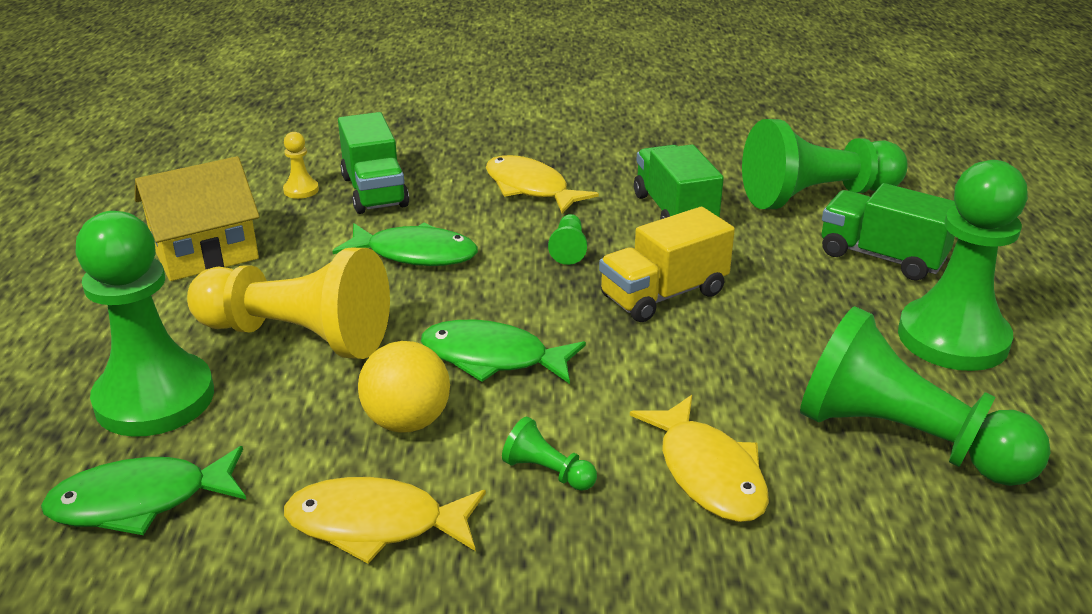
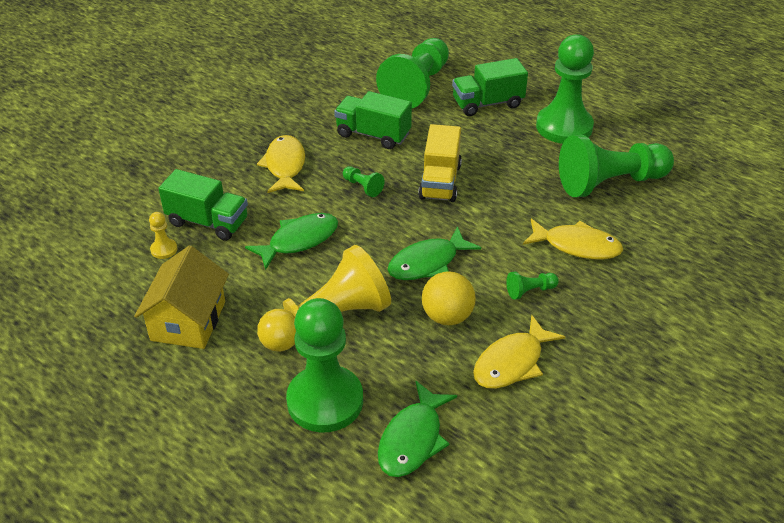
camera: 50 degrees left, 10 degrees up
(530, 188) = (285, 166): yellow fish -> yellow fish turned 90 degrees clockwise

